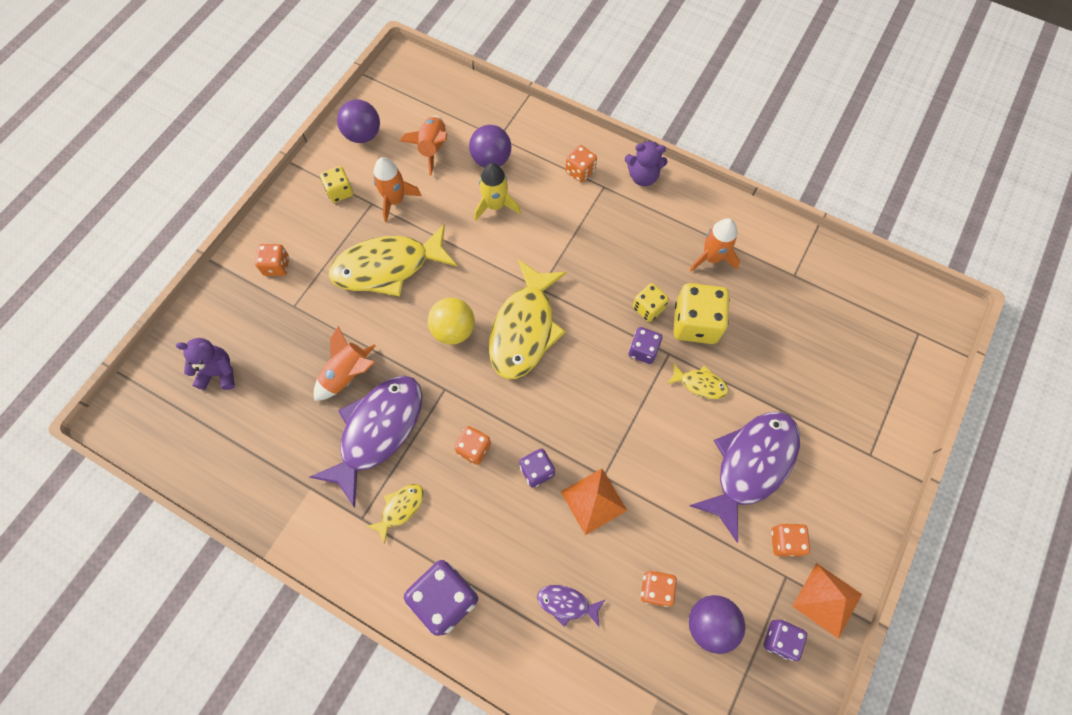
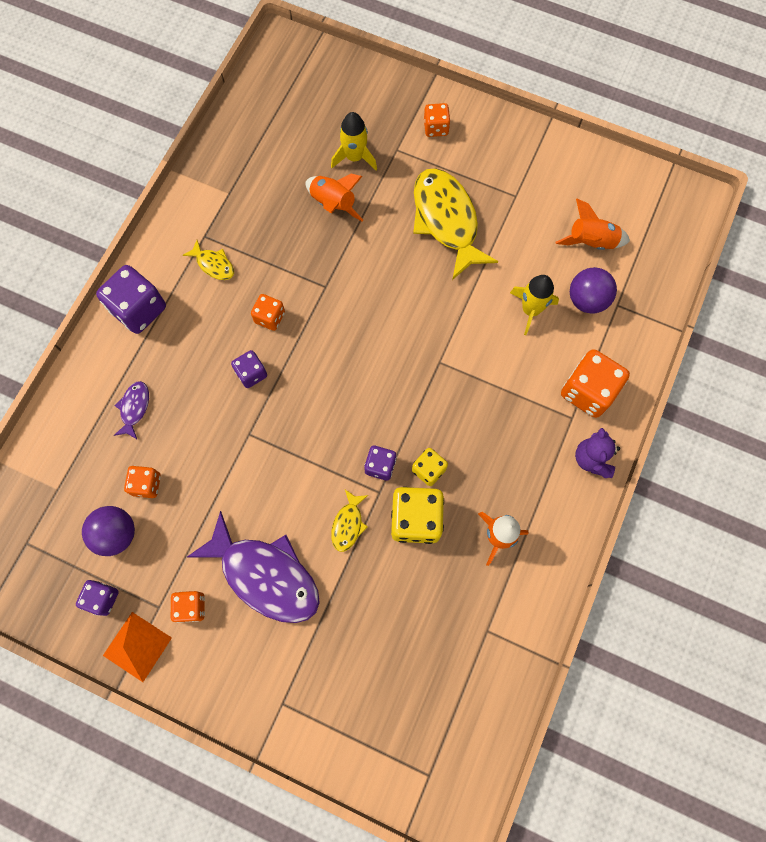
camera: 85 degrees right, 5 degrees up
(219, 373) = (327, 104): purple teddy bear -> none
(294, 348) = (354, 157): none -> yellow rocket
(340, 191) = (525, 166): yellow dice -> none
(363, 135) = (596, 175): purple ball -> none
(377, 431) = (281, 236): purple fish -> none
(395, 200) = (522, 216): orange rocket -> none
(453, 330) = (385, 287): yellow ball -> none
(524, 329) = (393, 350): yellow fish -> none
(580, 171) = (588, 391): orange dice -> orange dice, size x1.76
(593, 501) = (225, 426): orange pyramid -> none

